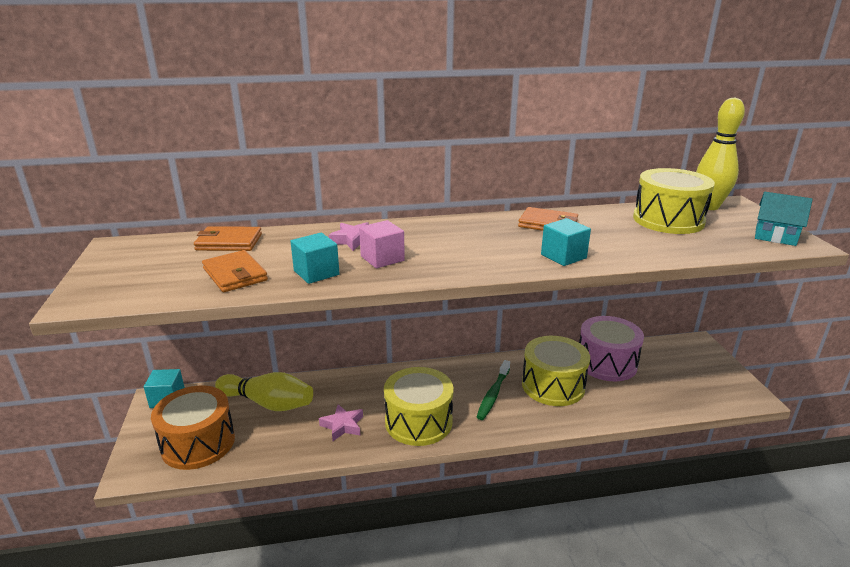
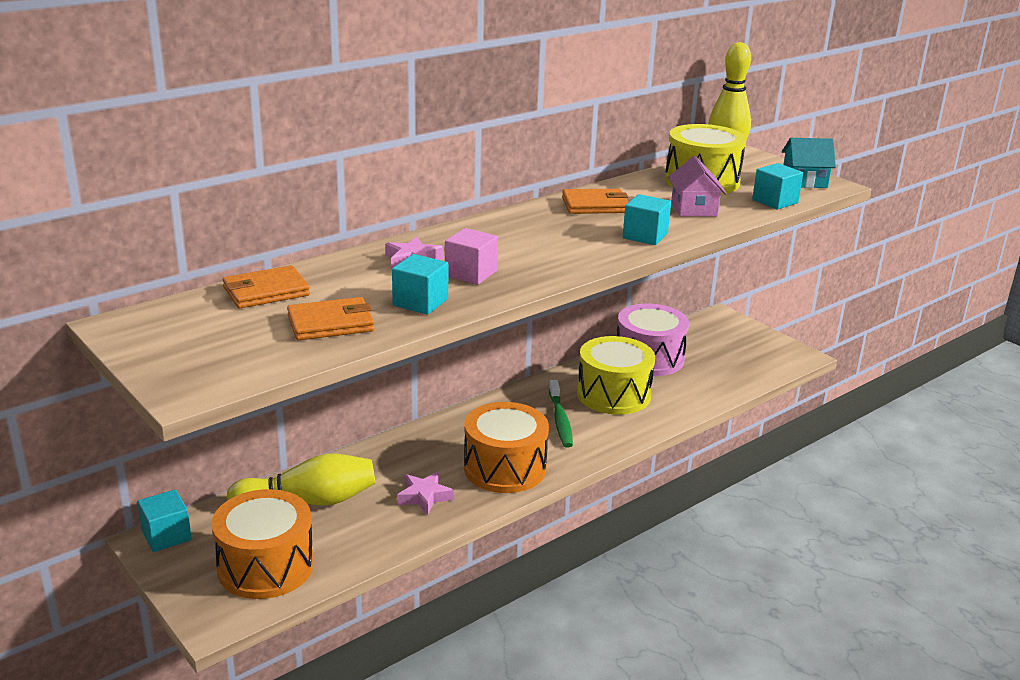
camera: 30 degrees left, 0 degrees up
(235, 274) = (331, 323): orange wallet -> orange wallet turned 45 degrees counterclockwise
(418, 421) = (505, 468): yellow drum -> orange drum
(635, 241) = (694, 209): none -> pink house
(725, 249) = (775, 201): none -> turquoise cube

